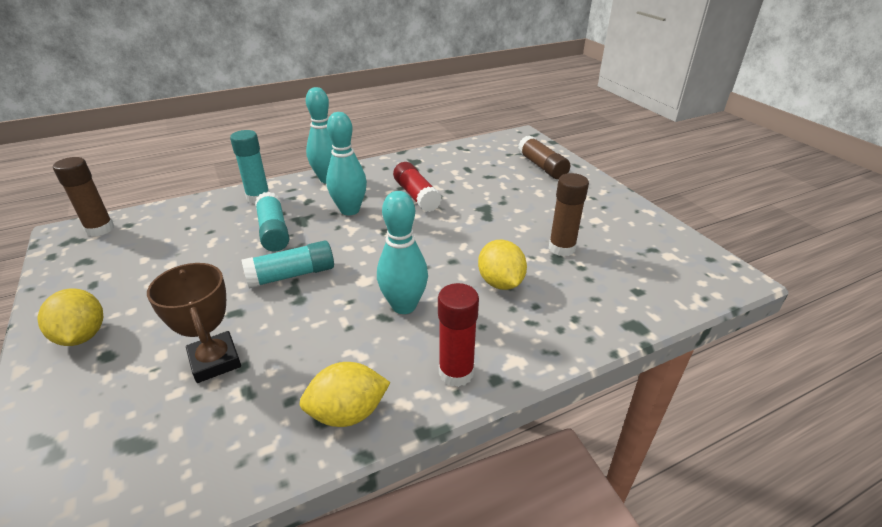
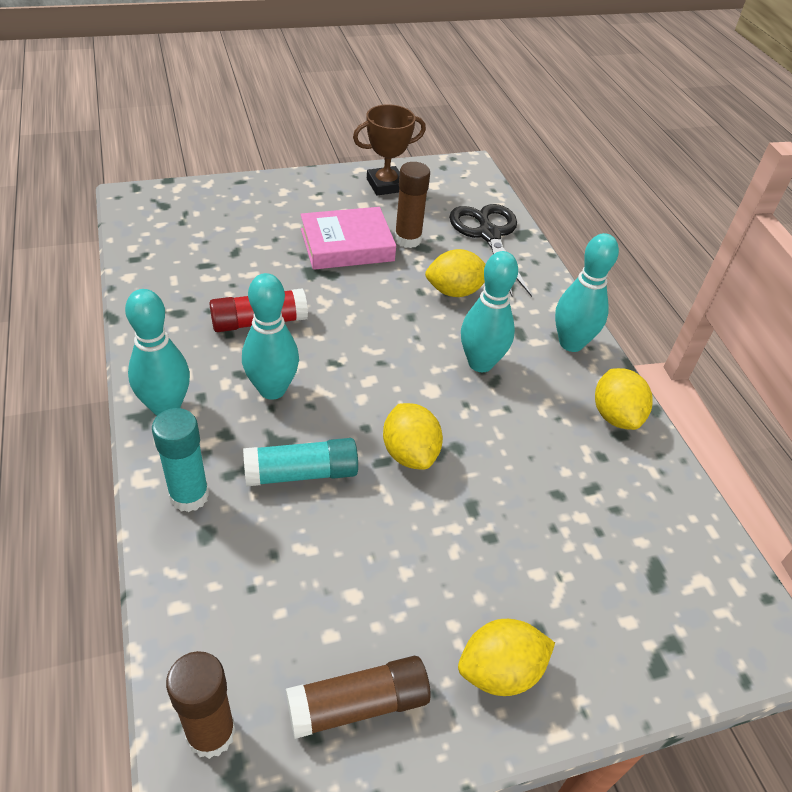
camera: 85 degrees left, 10 degrees up
(215, 361) = (551, 518): brown trophy -> brown trophy (385, 185)
(291, 275) = (410, 453): turquoise glue stick -> yellow lemon
(456, 373) = (571, 343): red glue stick -> turquoise bowling pin
(530, 218) = (347, 245): none -> pink book
(542, 166) = (232, 206): brown glue stick -> brown glue stick (358, 705)
(611, 299) = (489, 235): none -> black scissors

